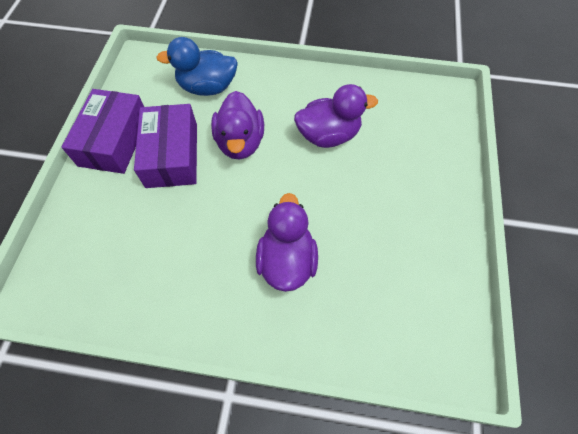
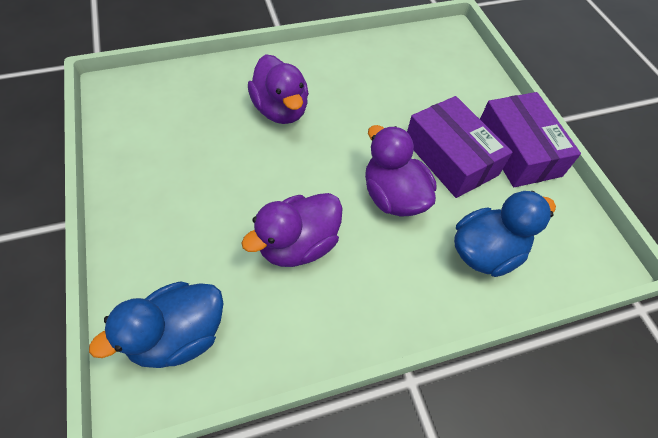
camera: 150 degrees right, 5 degrees down
(423, 112) = (179, 336): none -> blue duck

